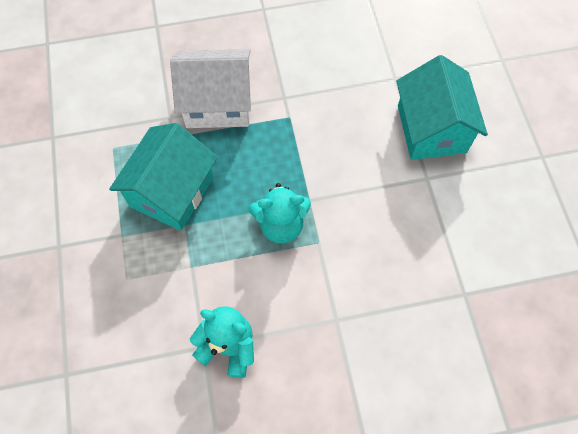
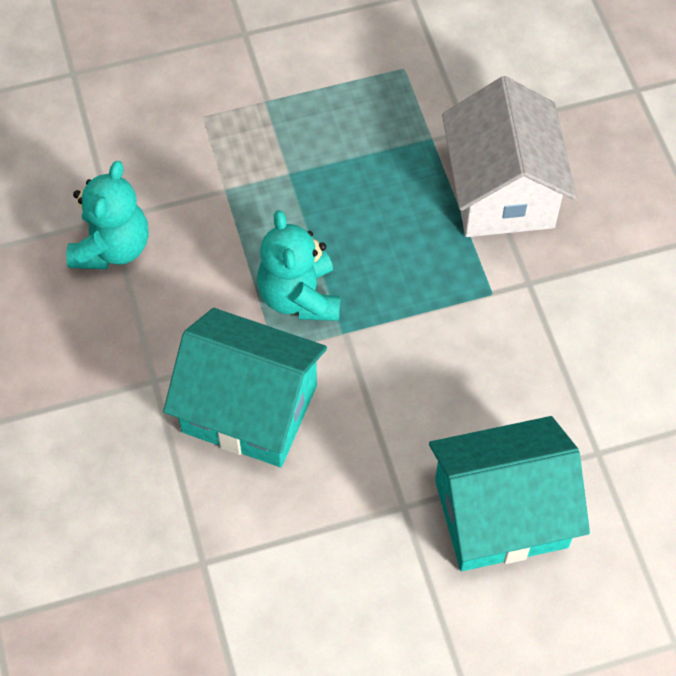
camera: 85 degrees right, 5 degrees down
(172, 191) = (340, 151): turquoise house -> turquoise house (249, 408)

